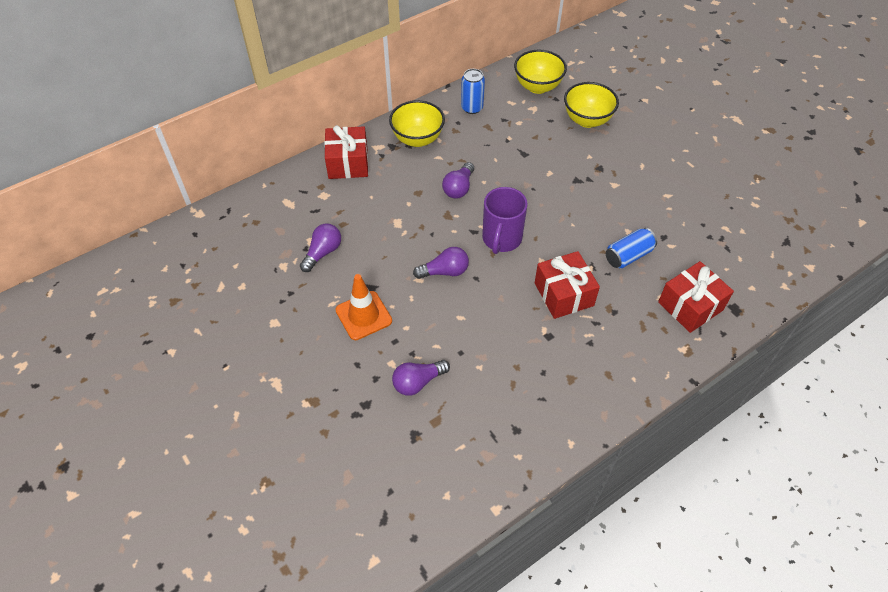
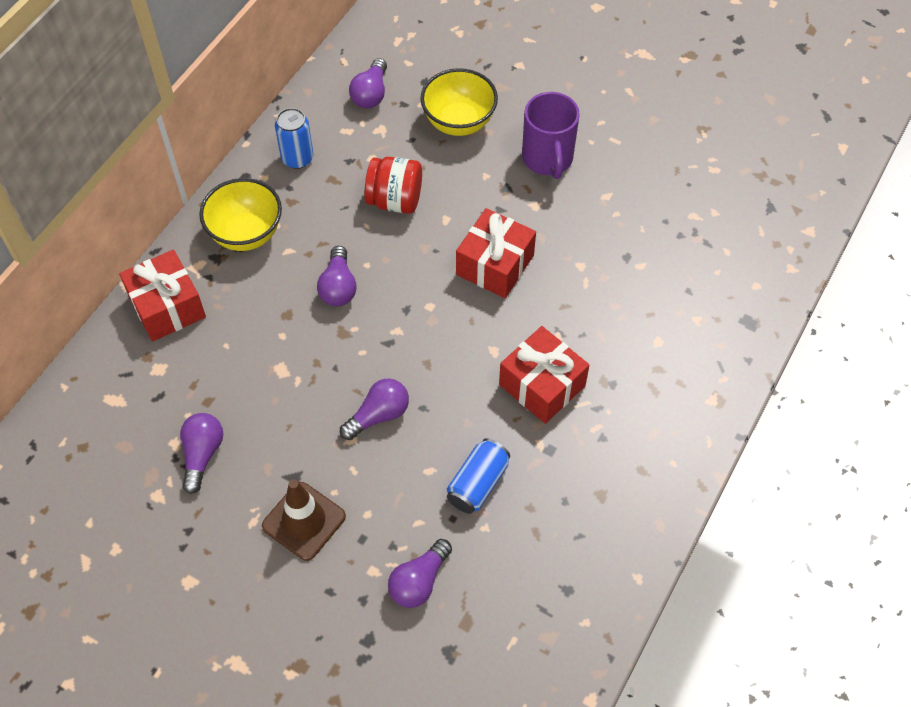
camera: 25 degrees left, 5 degrees up
(363, 315) = (304, 521): orange traffic cone -> brown traffic cone
(501, 239) = (429, 339): purple mug -> purple mug (548, 159)
(521, 151) = (395, 200): none -> red jar
(537, 87) = (371, 94): yellow bowl -> purple light bulb
(628, 256) = (596, 300): blue can -> blue can (478, 483)
(690, 306) = (697, 339): red gift -> red gift (495, 265)

